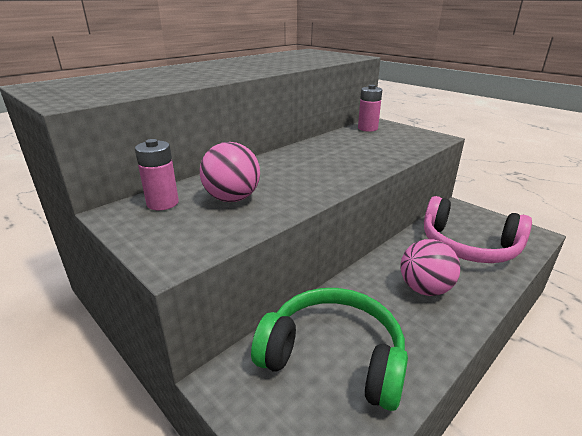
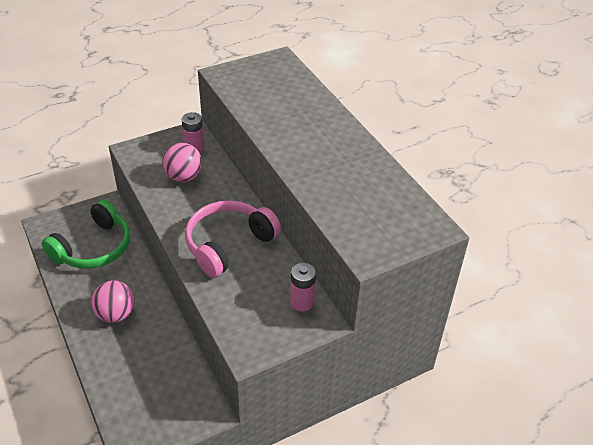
camera: 105 degrees right, 15 degrees up
(468, 246) = (146, 375): pink headphones -> pink headphones (228, 244)

